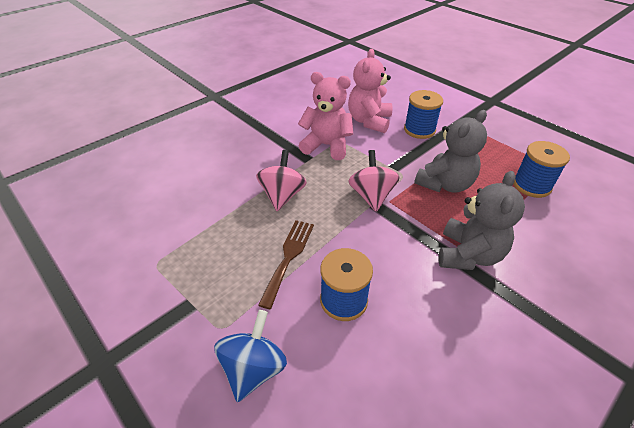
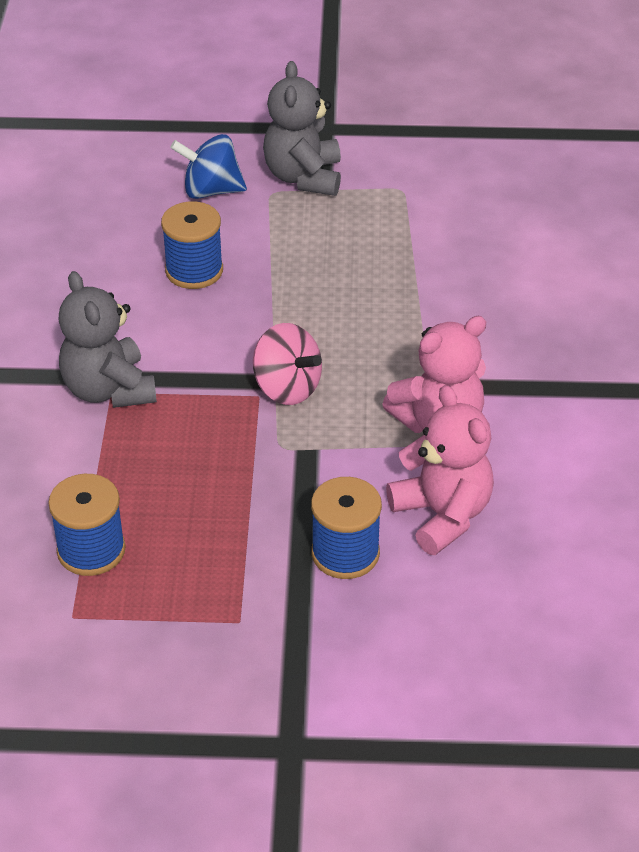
camera: 135 degrees right, 0 degrees up
(254, 368) = (211, 190): blue spinning top -> blue spinning top turned 120 degrees clockwise
(282, 195) = (389, 318): pink spinning top -> none
(288, 257) = (291, 269): brown fork -> none
(445, 184) = (212, 469): grey teddy bear -> grey teddy bear (304, 177)

